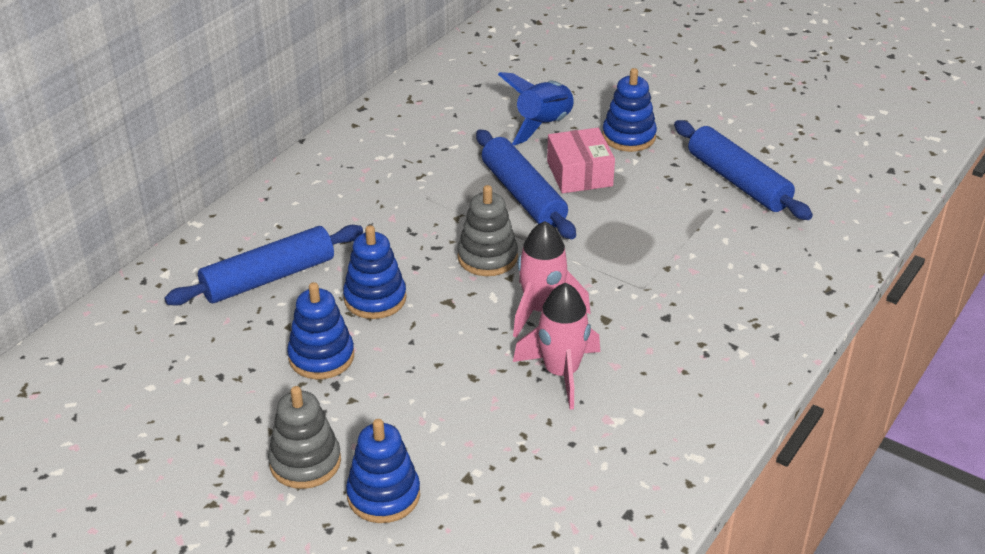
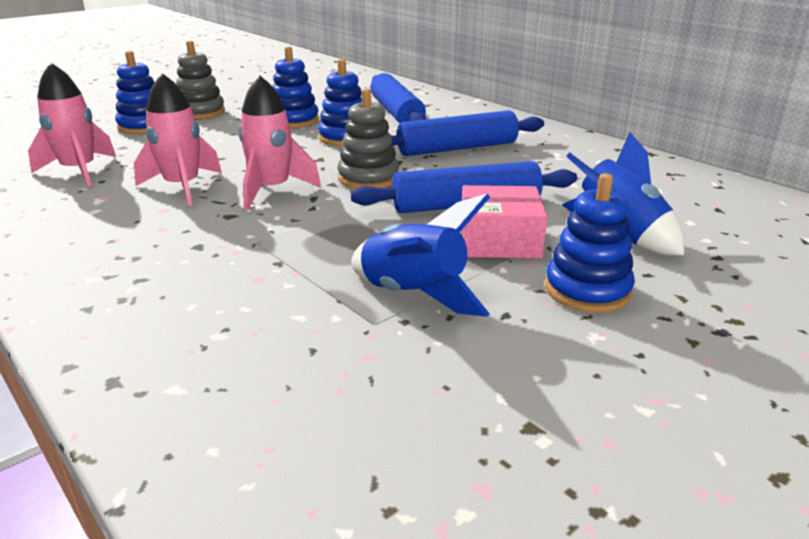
camera: 105 degrees right, 10 degrees down
(556, 475) = (79, 171): none -> pink rocket
(673, 200) = (413, 294): none -> blue rocket
(738, 181) = (437, 365): blue rolling pin -> blue rolling pin (457, 148)

